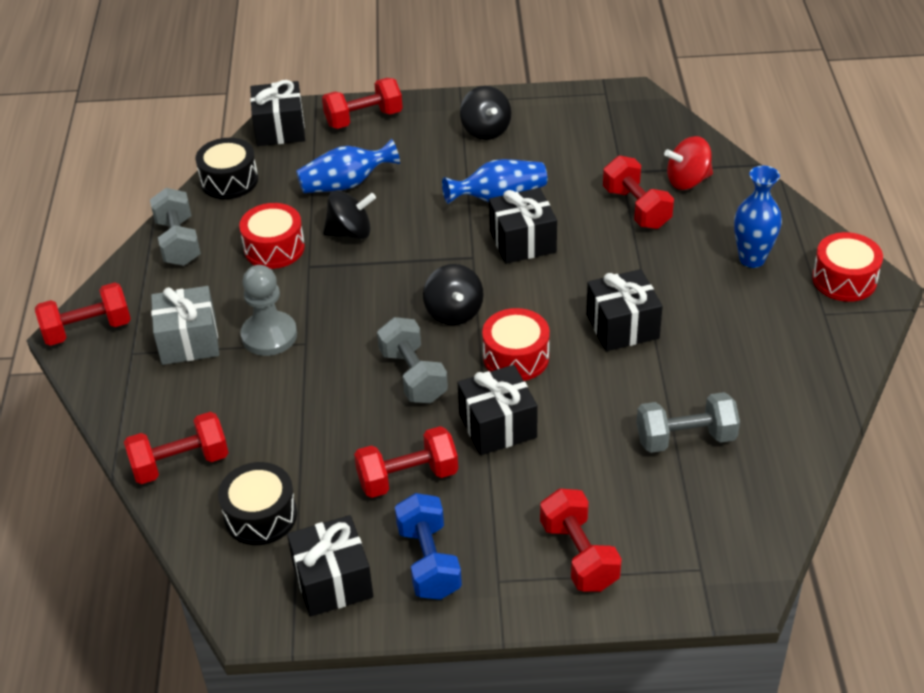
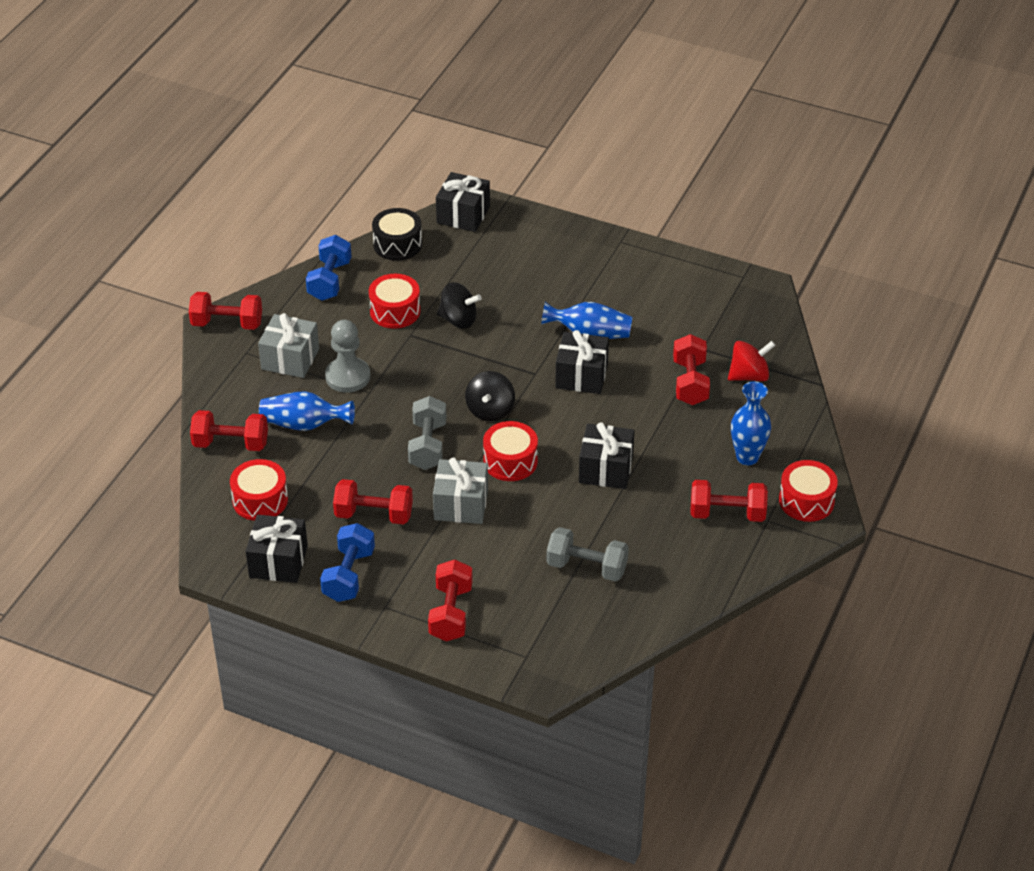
camera: 25 degrees right, 0 degrees up
(178, 242) = (329, 280): grey dumbbell -> blue dumbbell
(260, 516) = (260, 500): black drum -> red drum
(346, 184) = (482, 279): blue vase -> blue vase (304, 424)
(364, 119) = (533, 229): red dumbbell -> red dumbbell (727, 514)
(485, 130) = (621, 274): black spinning top -> none
(497, 426) = (461, 504): black gift -> grey gift
(687, 181) = (749, 376): red spinning top -> red spinning top turned 150 degrees clockwise

